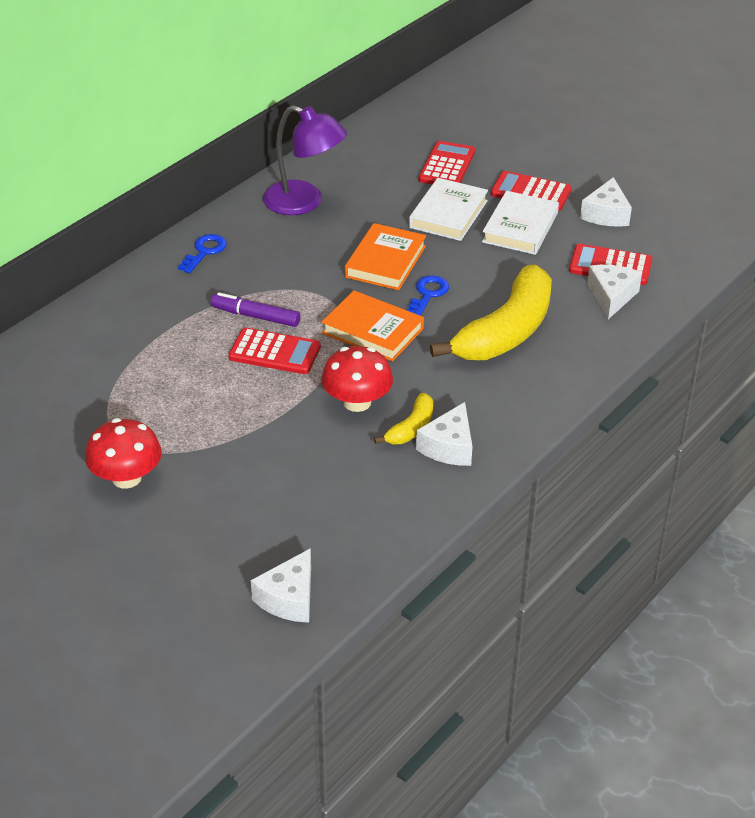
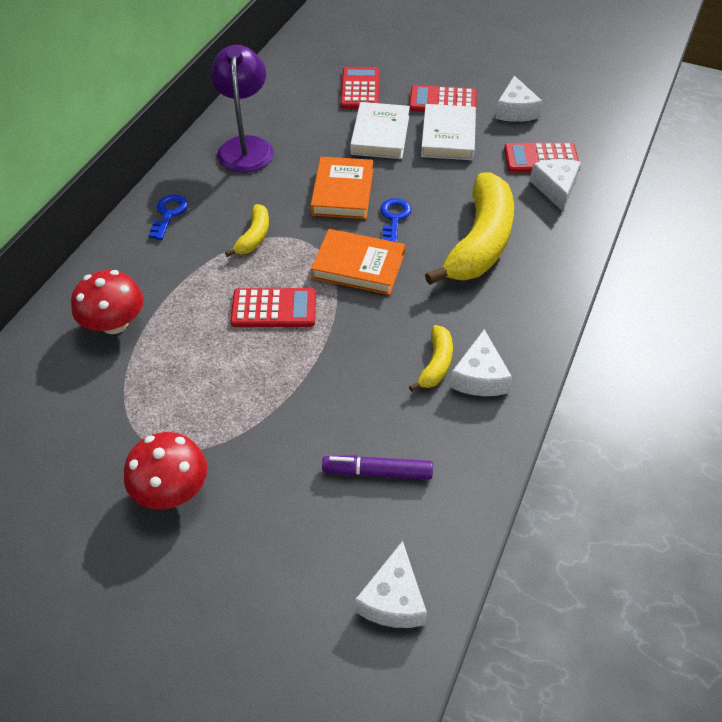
camera: 15 degrees left, 10 degrees up
(255, 316) = (241, 273): purple marker -> purple marker (377, 472)
(280, 286) = (254, 237): none -> yellow banana
(304, 202) = (246, 146): purple lamp -> purple lamp turned 105 degrees counterclockwise
(357, 402) = (373, 347): red mushroom -> red mushroom (114, 323)

